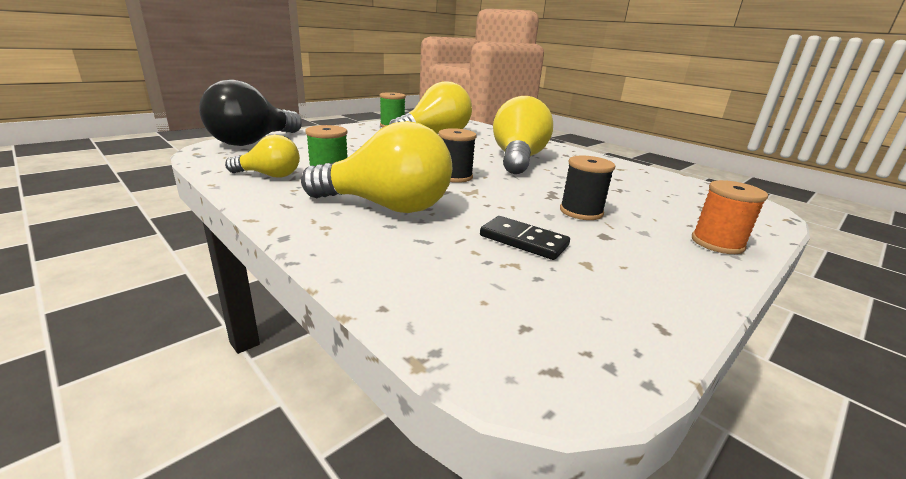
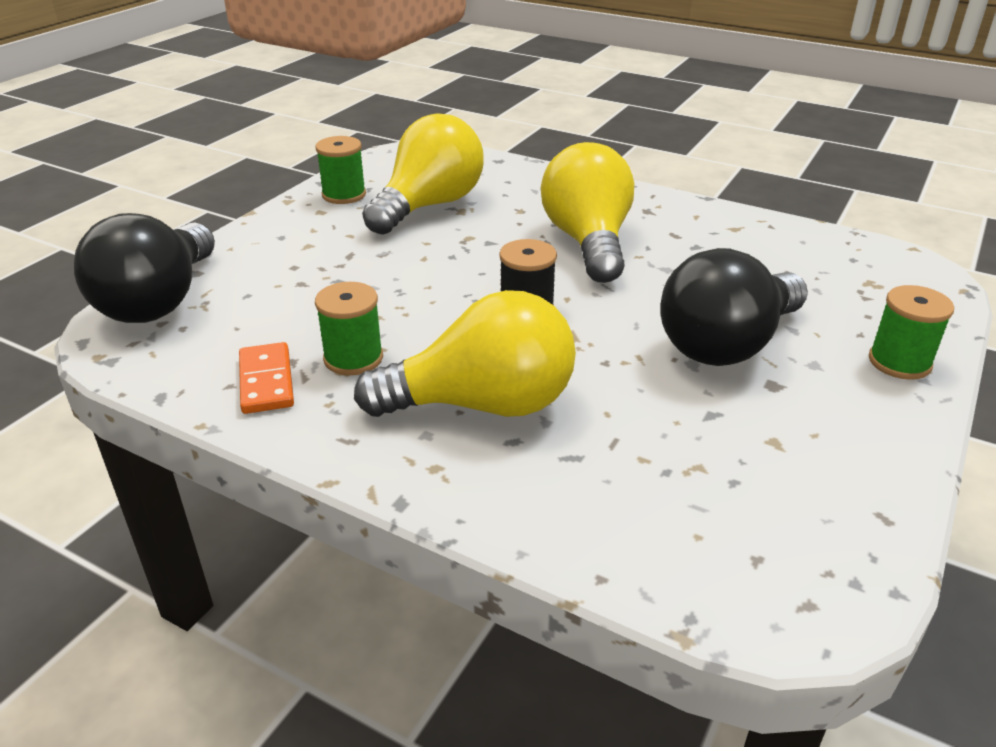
camera: 15 degrees left, 10 degrees up
(270, 175) = (266, 381): yellow light bulb -> orange domino
(523, 241) = (687, 422): black domino -> none
(581, 212) = (727, 344): black spool -> black light bulb
(717, 243) = (899, 362): orange spool -> green spool

